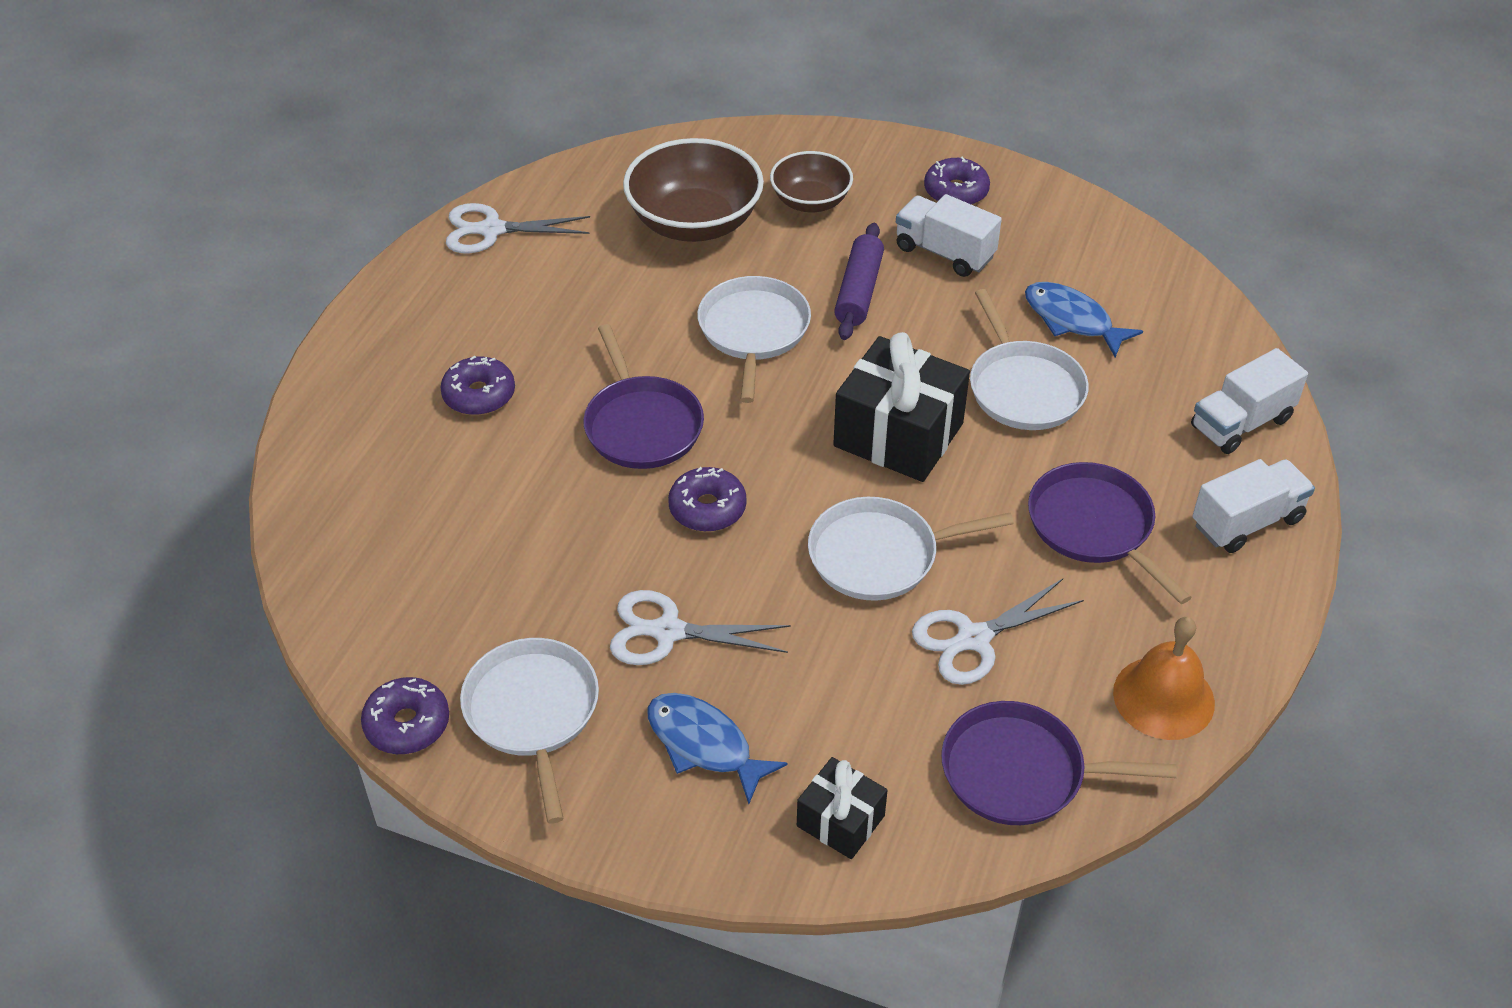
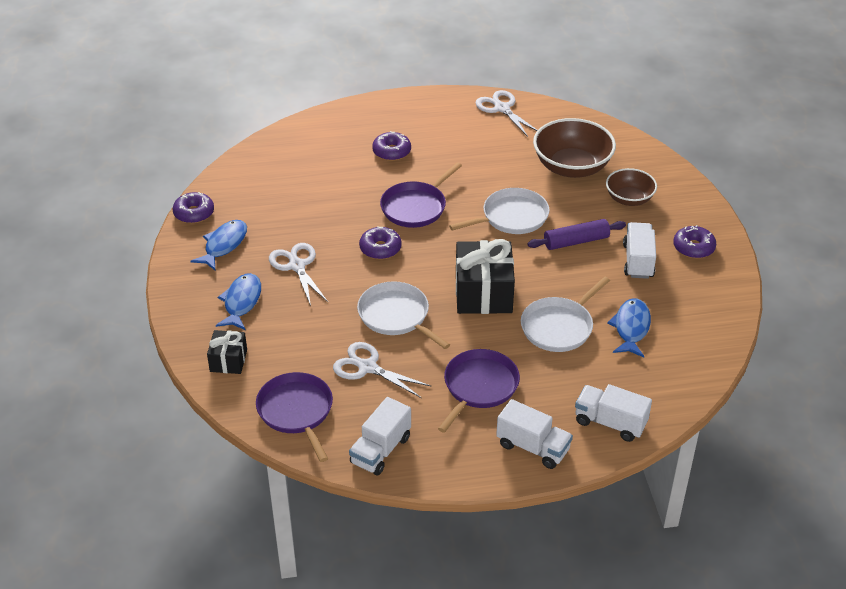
camera: 60 degrees right, 5 degrees down
(533, 713) = (224, 245): white pan -> blue fish
(1163, 697) = (380, 450): orange bell -> white truck

